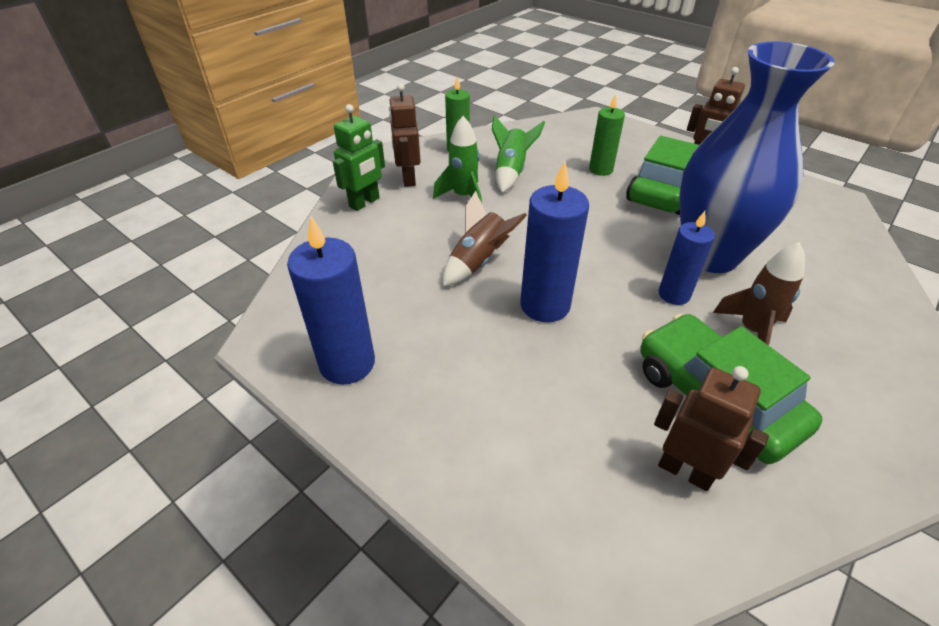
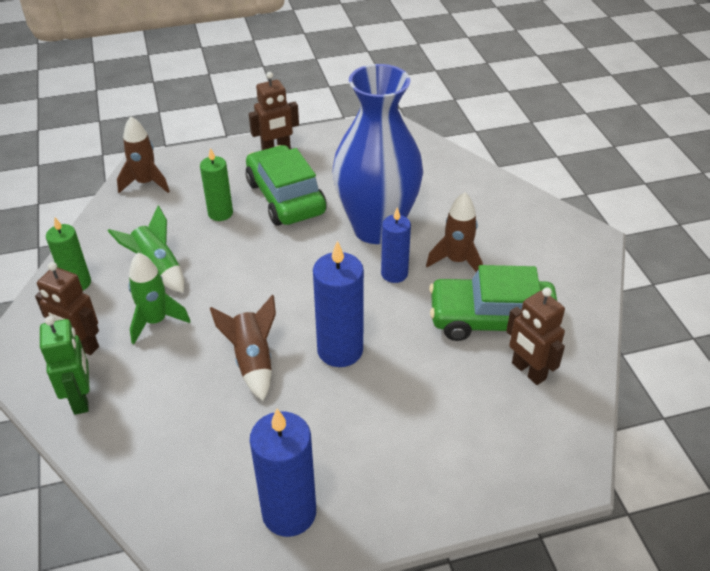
camera: 55 degrees left, 0 degrees up
(580, 126) = (146, 183): none -> brown rocket
(685, 471) = (528, 371): brown robot -> brown robot turned 105 degrees counterclockwise

